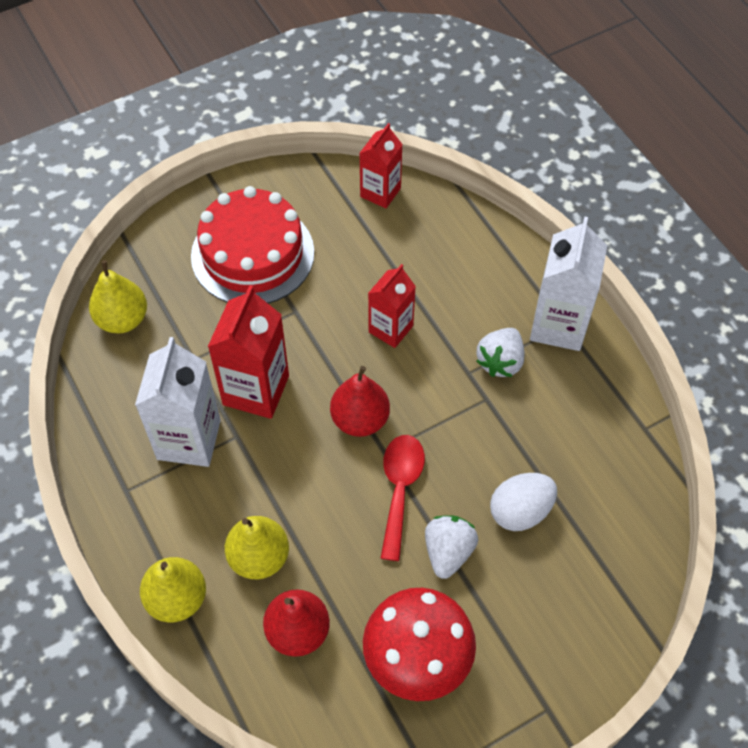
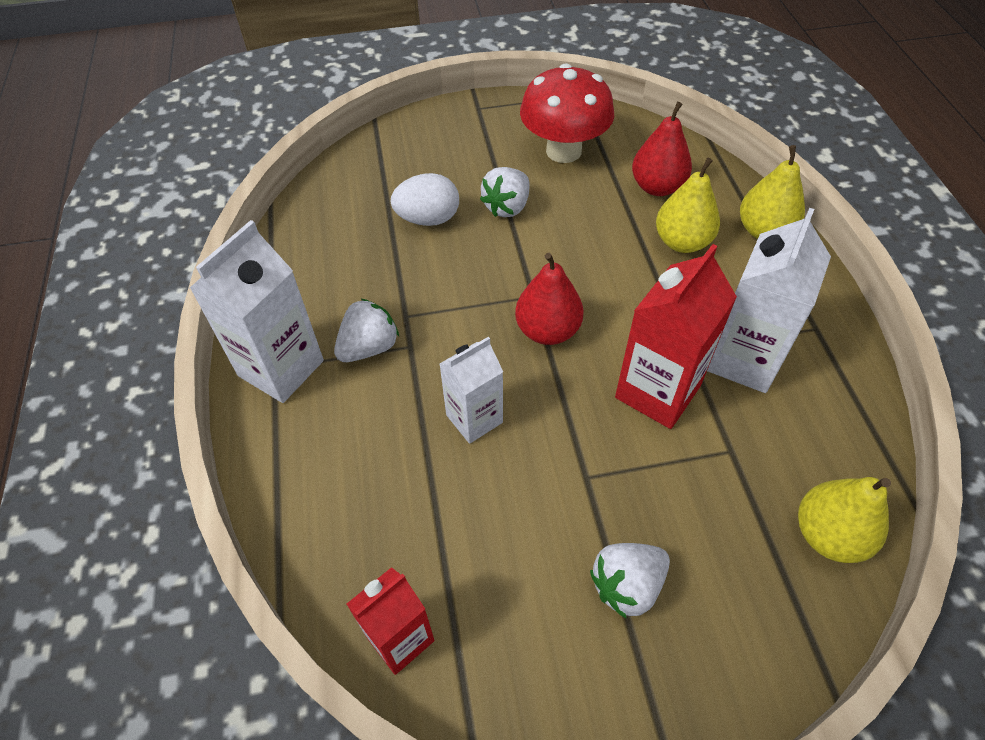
camera: 160 degrees left, 5 degrees down
(252, 254) = (627, 585): red cake -> white strawberry
(390, 329) = (474, 419): red carton -> white carton
(400, 489) = (531, 261): red spoon -> none

